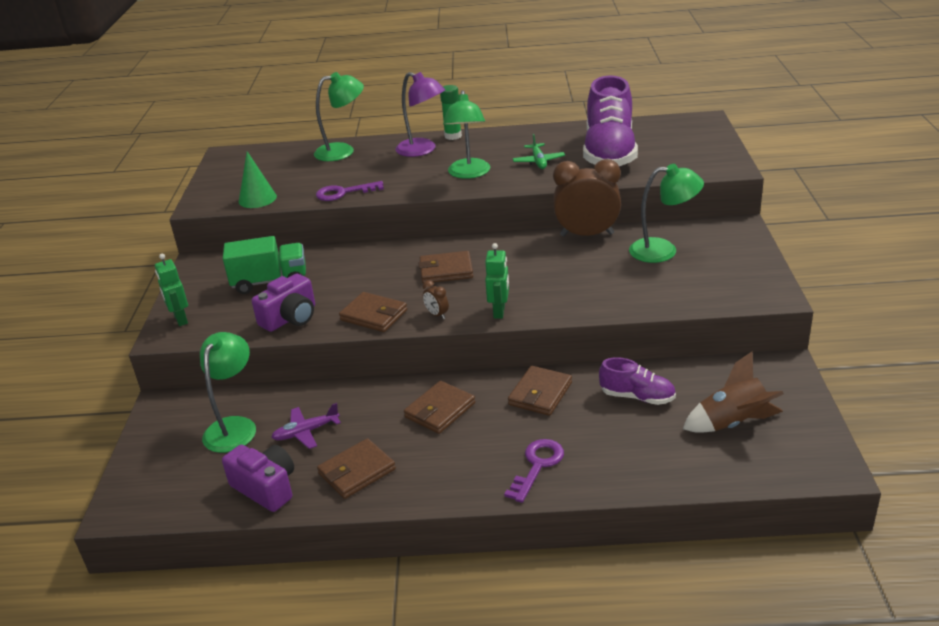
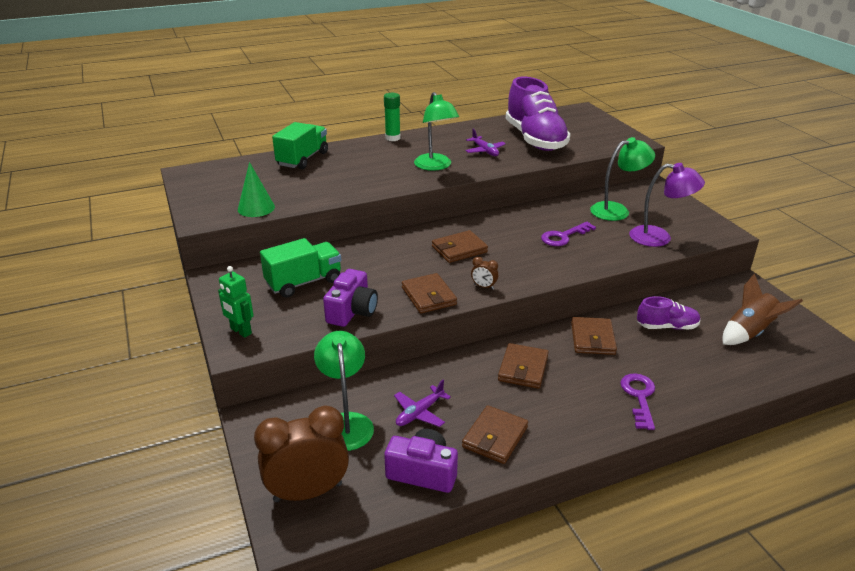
camera: 25 degrees left, 0 degrees up
(343, 151) = (303, 159): green lamp -> green truck
(343, 193) = (337, 193): purple key -> purple key (563, 236)
(374, 315) = (428, 296): brown wallet -> brown wallet turned 60 degrees clockwise
(422, 150) = (376, 151): purple lamp -> purple lamp (659, 238)
(499, 312) = (534, 276): green robot -> none
(538, 161) = (485, 151): green plane -> purple plane
(587, 234) = (548, 206): brown clock -> brown clock (308, 492)

